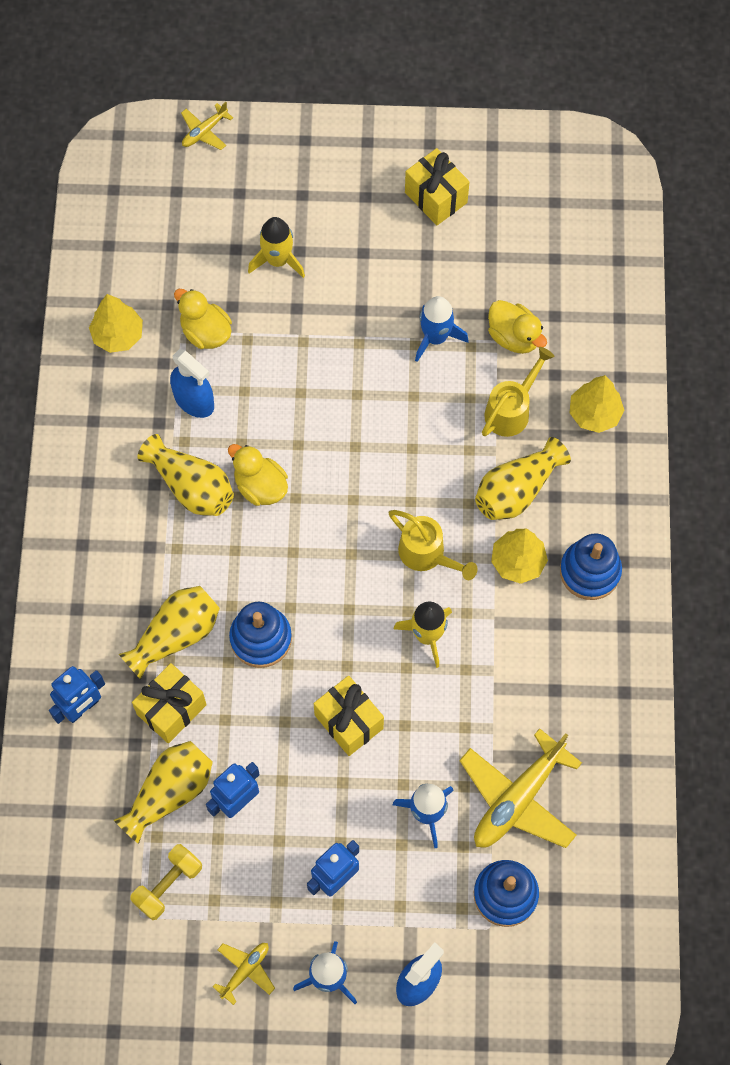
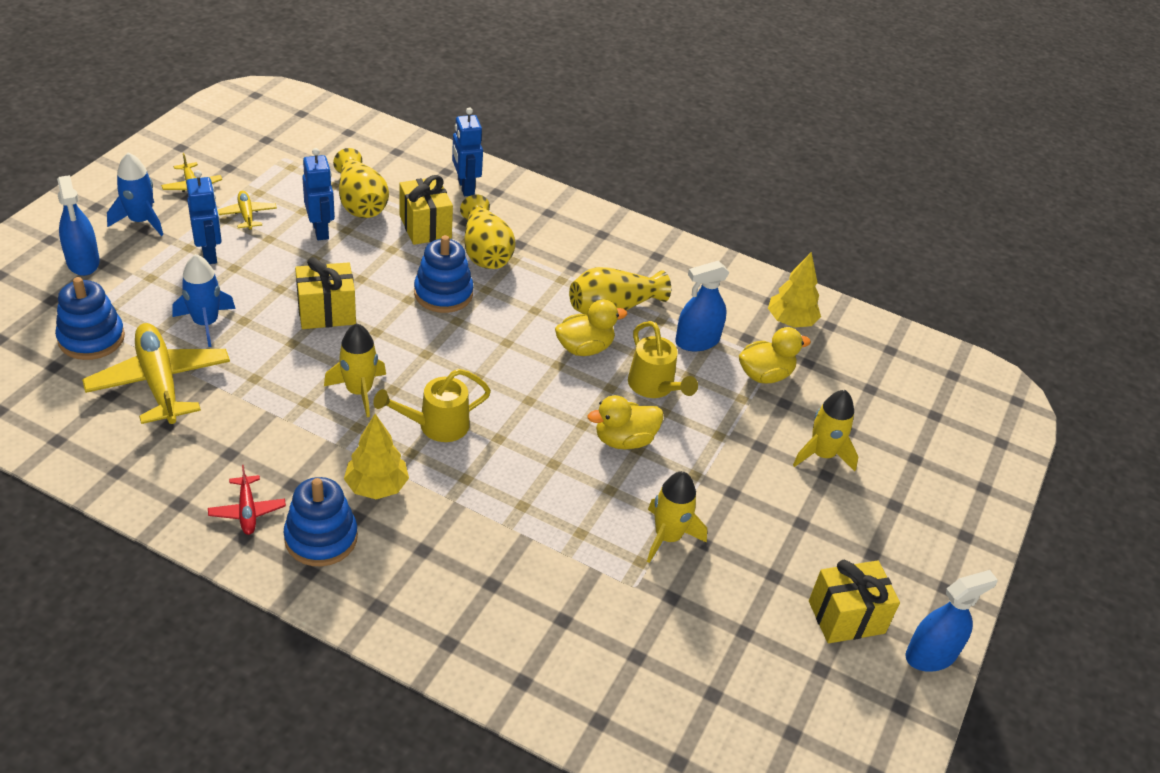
camera: 110 degrees right, 25 degrees down
(168, 885) = (292, 177): yellow dumbbell -> none
(204, 131) = (1002, 462): yellow plane -> yellow plane (246, 215)
(435, 337) = (667, 537): blue rocket -> yellow rocket
(436, 137) = (930, 655): none -> blue spray bottle
(511, 410) = (544, 560): yellow watering can -> yellow watering can (654, 387)
(514, 337) = (631, 605): yellow duck -> yellow duck (624, 440)
(517, 490) = (452, 522): yellow vase -> none
(594, 414) = (492, 632): yellow tree -> none
(599, 639) = (247, 511): none -> red plane

